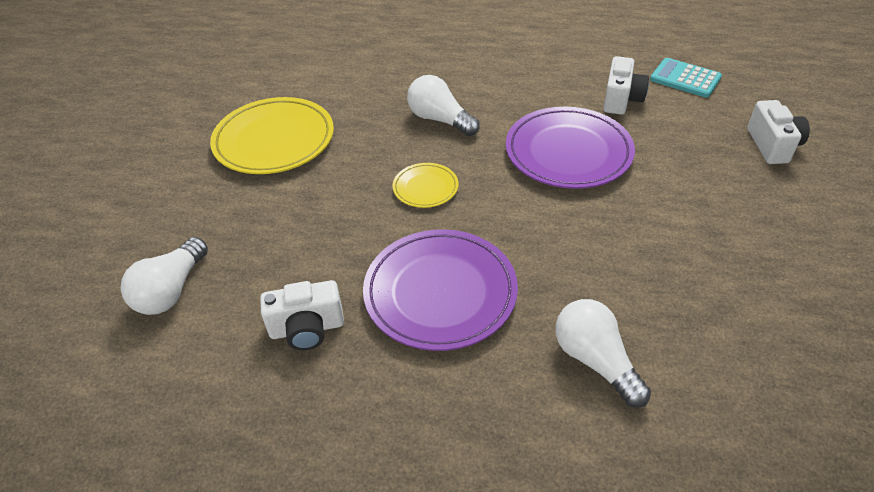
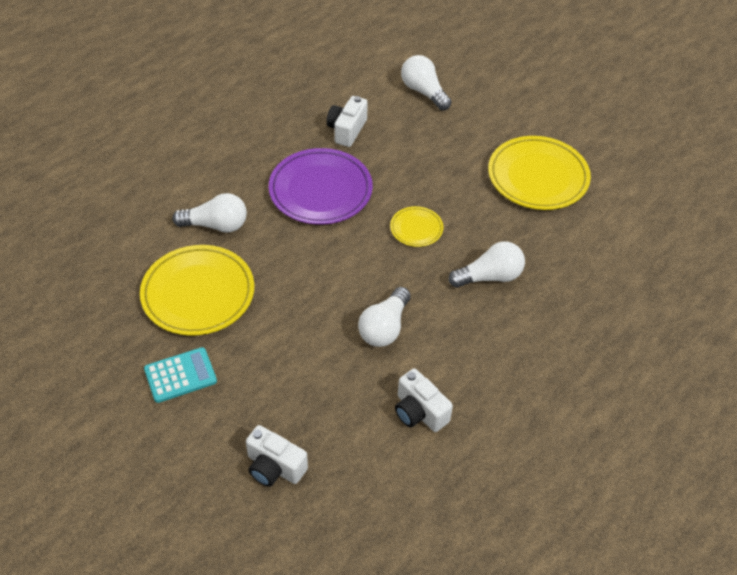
camera: 120 degrees right, 5 degrees up
(568, 152) = (384, 328): purple plate -> white light bulb
(685, 78) = (409, 487): turquoise calculator -> turquoise calculator (180, 375)
(700, 307) = (198, 293): none -> yellow plate

